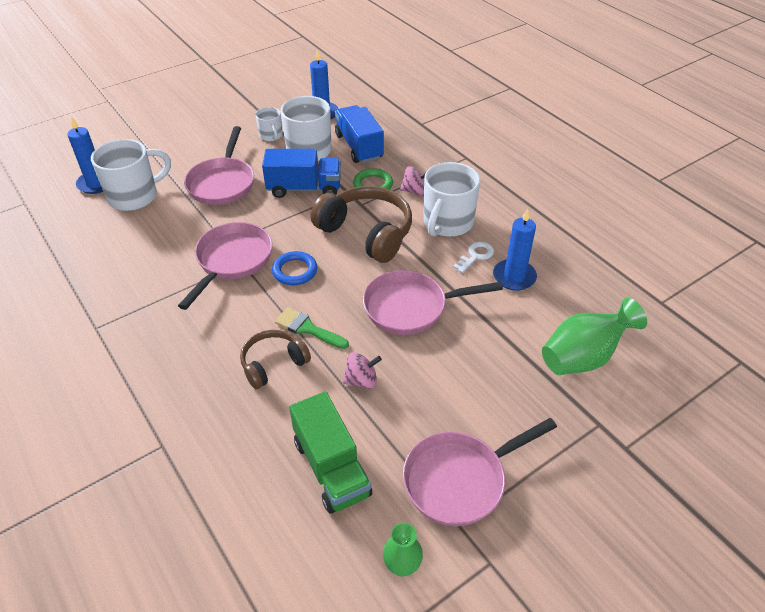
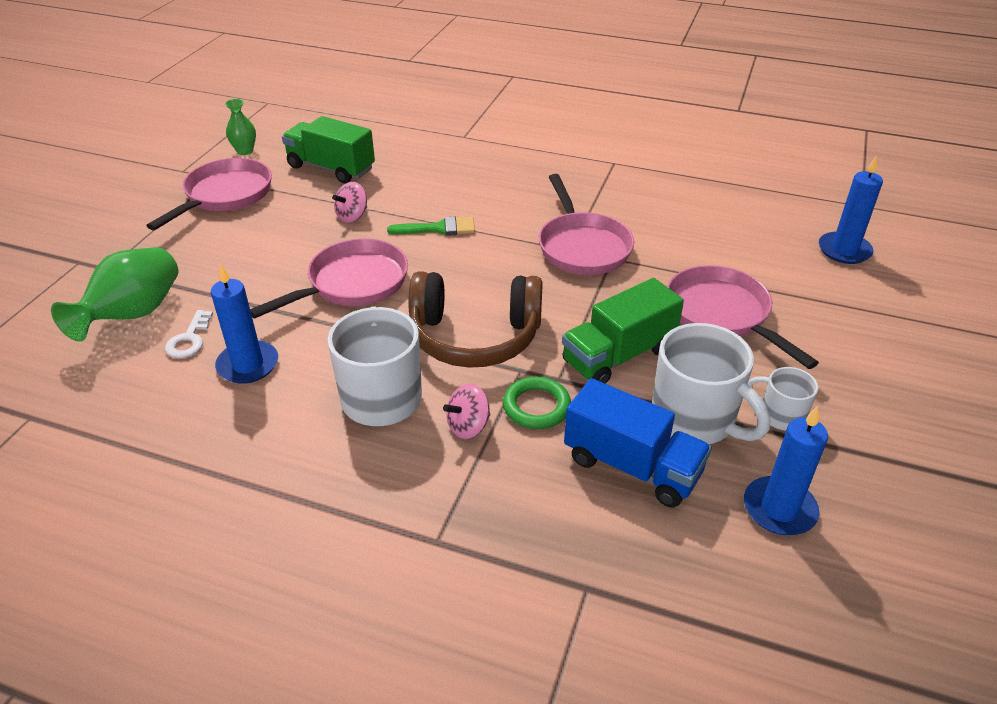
camera: 145 degrees right, 5 degrees down
(135, 196) = (781, 257): white mug -> none
(273, 364) = (440, 197): brown headphones -> none
(295, 271) = (508, 265): blue ring -> none
(304, 188) = (618, 356): blue truck -> green truck
(475, 256) = (313, 369): white key -> white key (189, 339)

